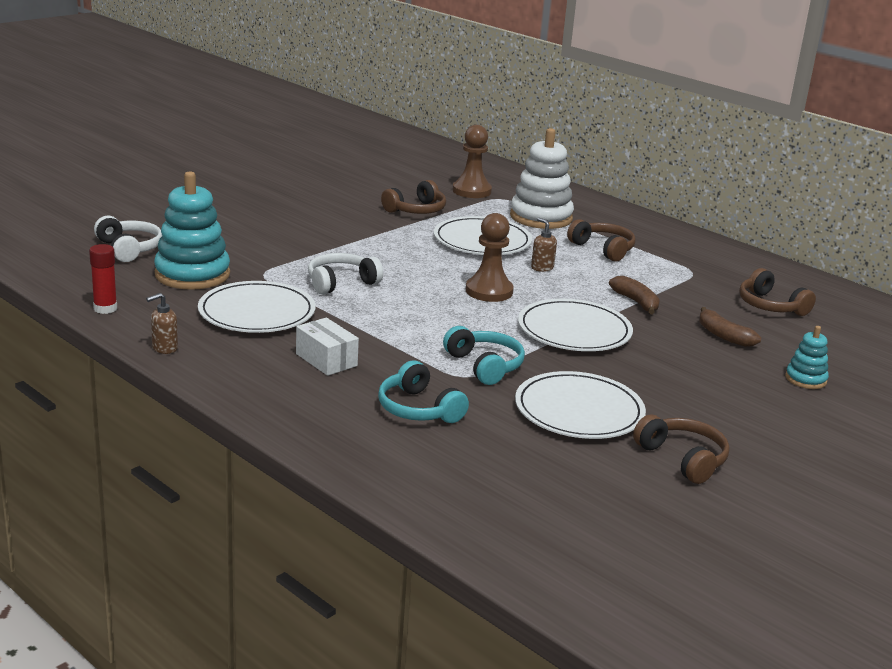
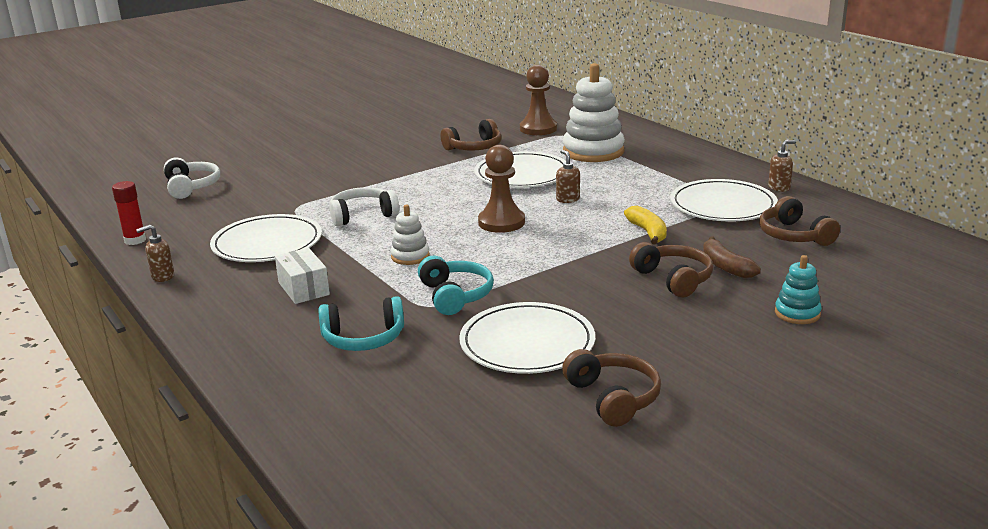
camera: 15 degrees right, 0 degrees up
(192, 274) = (231, 209): turquoise stacking toy -> none
(416, 326) = (410, 256): none -> white stacking toy
(418, 409) = (363, 338): turquoise headphones -> turquoise headphones turned 75 degrees counterclockwise
(574, 330) = (567, 261): white plate -> white plate (723, 205)
(603, 249) = (640, 180): brown headphones -> brown headphones (673, 279)
(636, 302) = (648, 232): brown banana -> yellow banana
(736, 258) = (779, 188): none -> brown soap dispenser

